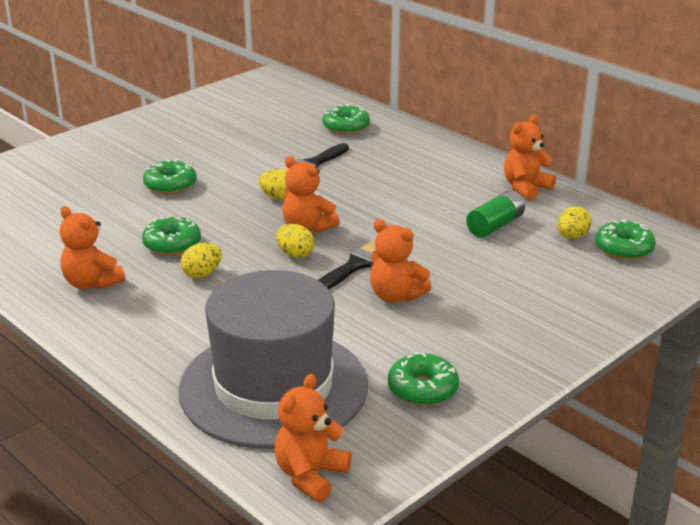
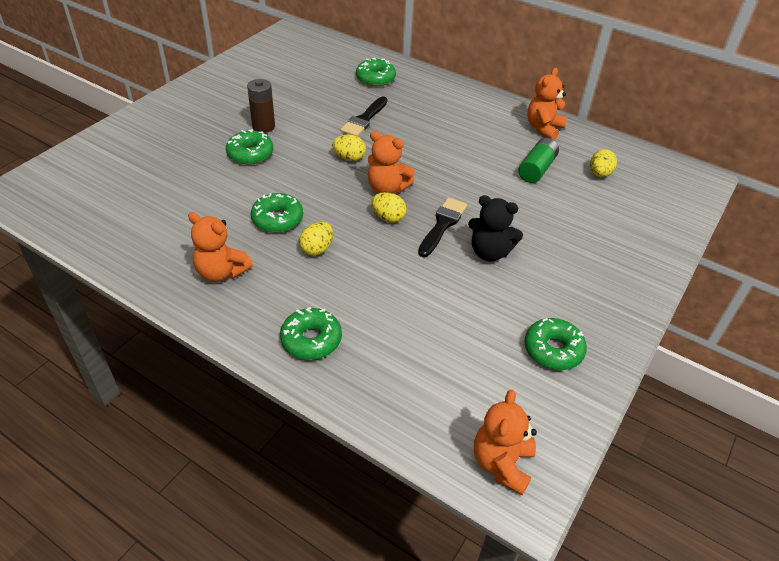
camera: 15 degrees left, 15 degrees up
(196, 162) = (263, 126): none -> brown battery
(273, 387) = (429, 368): grey hat -> none
(395, 296) = (489, 252): orange teddy bear -> black teddy bear
(624, 249) = (643, 181): green donut -> green donut (311, 340)

